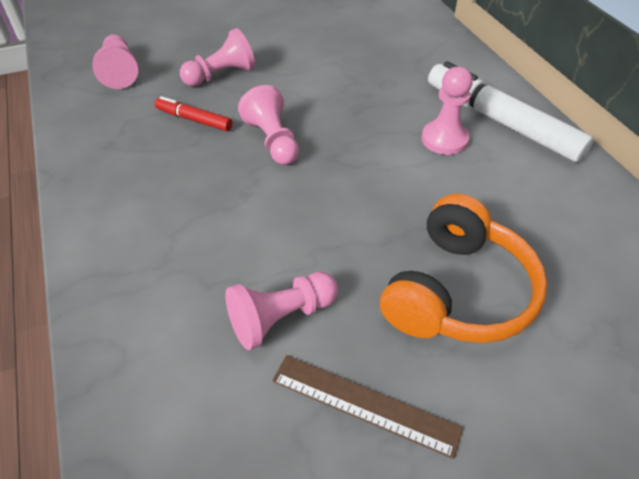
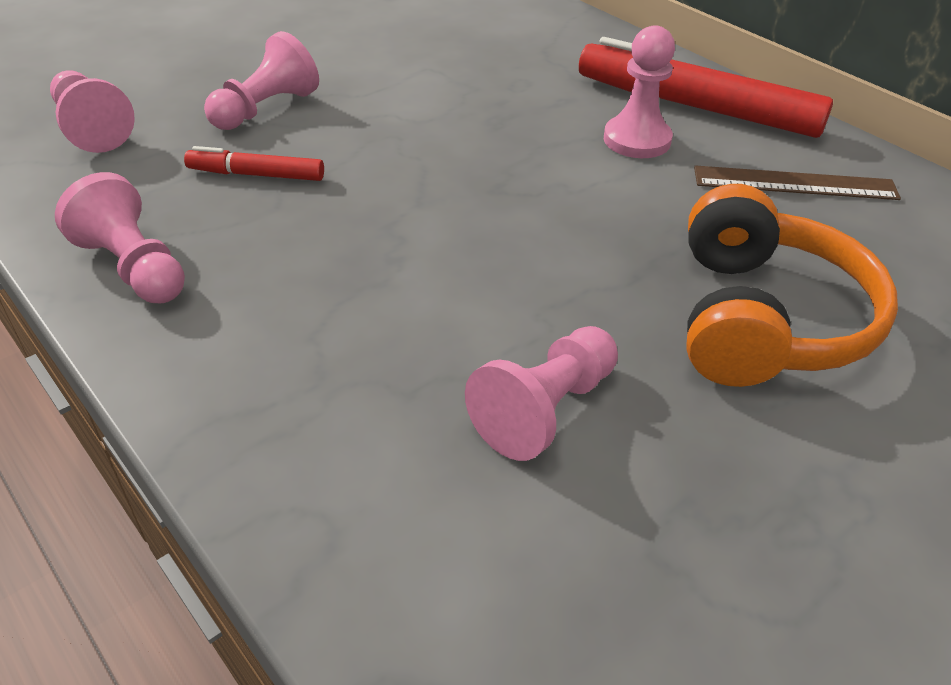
camera: 20 degrees left, 5 degrees down
(272, 141) = (396, 182): pink pawn -> pink pawn (134, 267)
(365, 404) = (726, 489): brown ruler -> brown ruler (794, 183)
(500, 122) = (696, 107): white marker -> red marker

